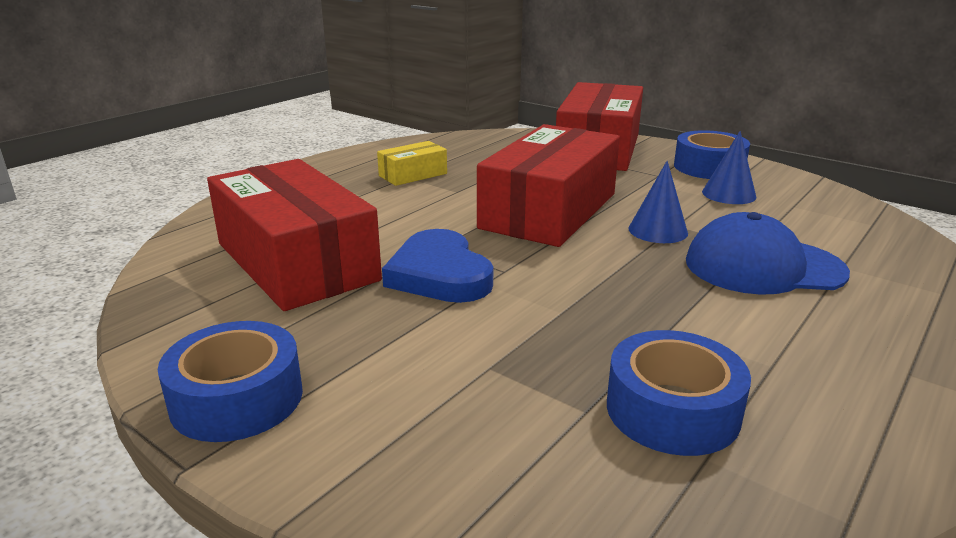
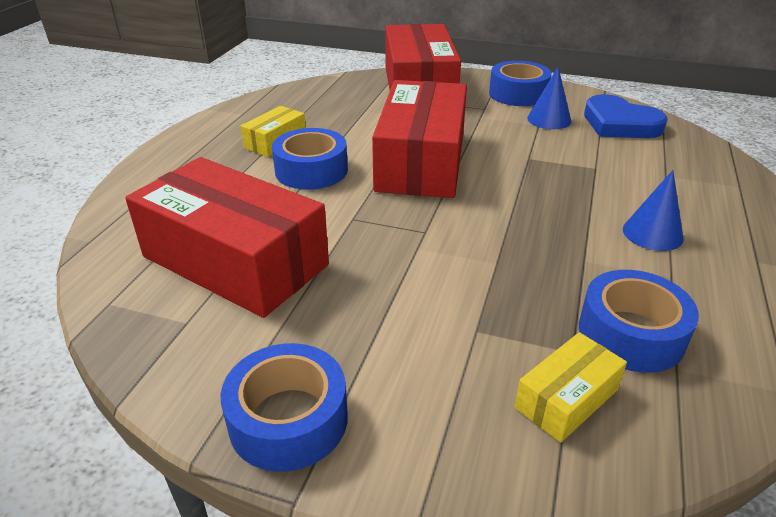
camera: 20 degrees left, 10 degrees up
(428, 202) = (311, 170): none -> blue tape
(439, 274) = (374, 247): blue heart -> blue heart (619, 124)
(541, 453) = (566, 398): none -> yellow box
(658, 230) = (519, 166): blue cone -> blue cone (652, 233)
(763, 267) = (614, 186): blue cap -> none

